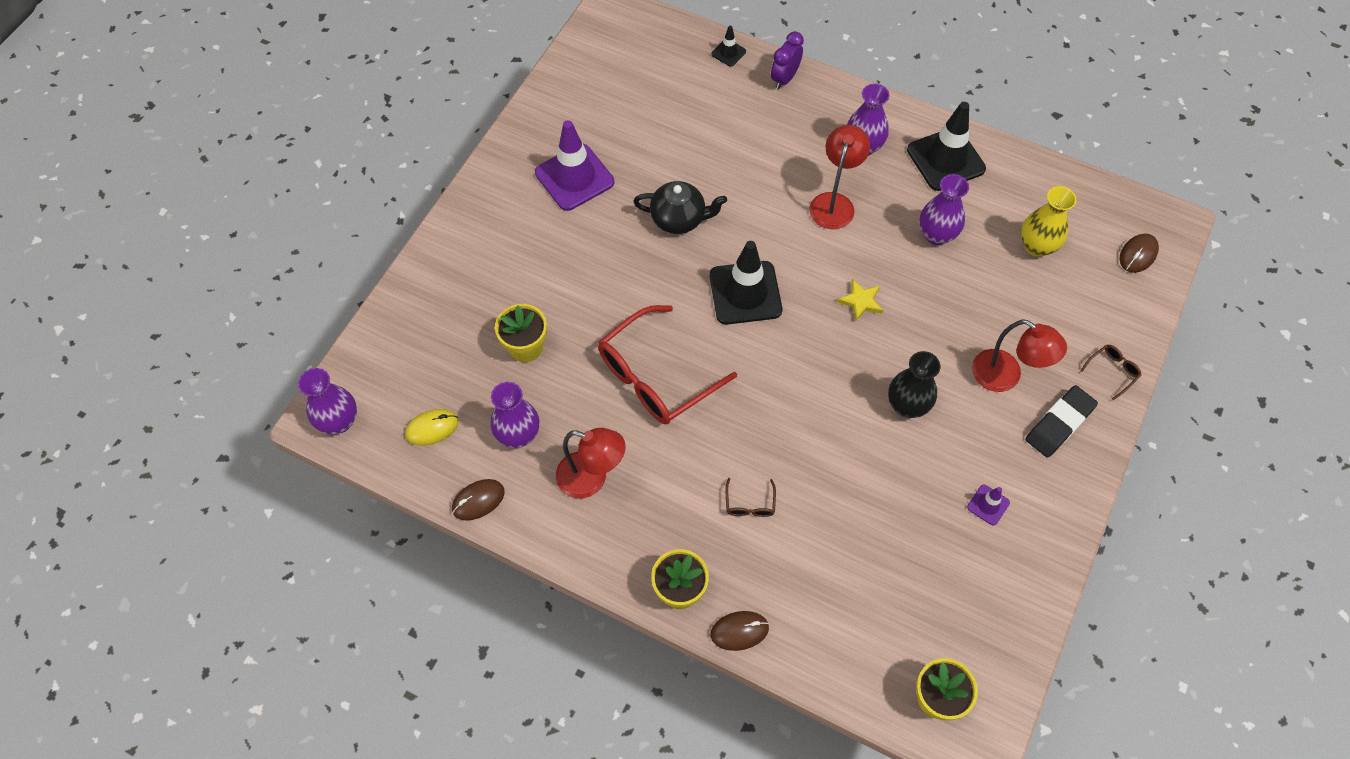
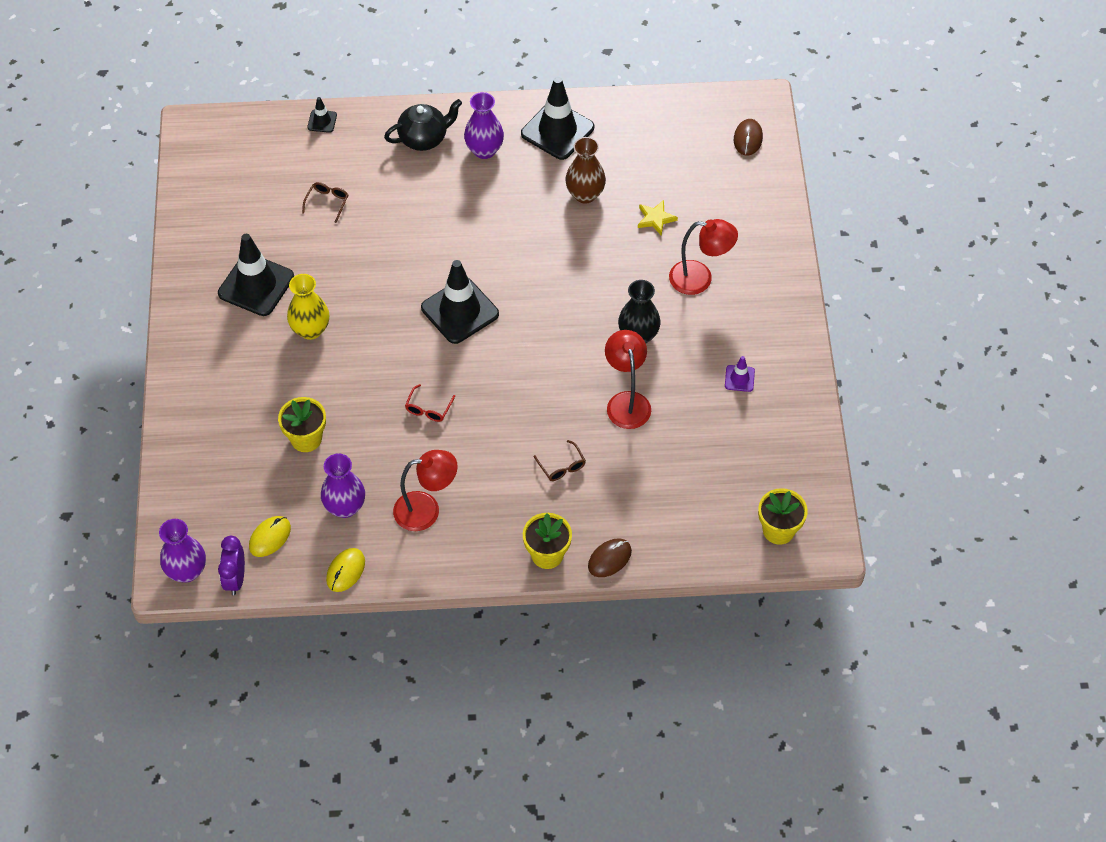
camera: 30 degrees left, 5 degrees down
(478, 500) = (345, 571): brown mouse -> yellow mouse
(574, 177) = (256, 285): purple traffic cone -> black traffic cone
(656, 376) = (428, 408): red glasses -> red glasses, size x0.41
(679, 219) = (368, 278): black teapot -> black teapot (424, 138)
(784, 78) = (384, 122): purple clock -> purple clock (235, 579)
(834, 203) = (488, 206): red lamp -> red lamp (626, 401)
(860, 301) = (556, 274): yellow star -> yellow star (655, 219)
(936, 235) = (585, 194): purple vase -> brown vase
(1036, 246) = (668, 168): yellow vase -> yellow vase (310, 330)
(1059, 424) = (758, 294): black eraser -> none
(1112, 371) = (776, 237): brown glasses -> brown glasses (327, 203)

